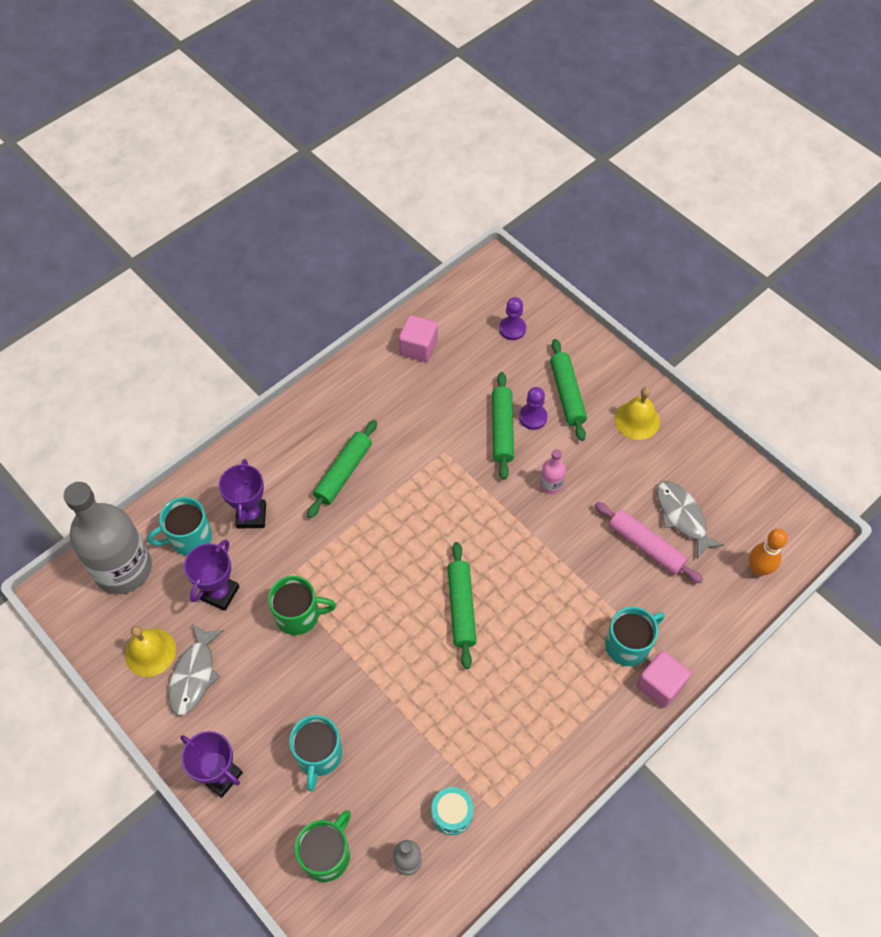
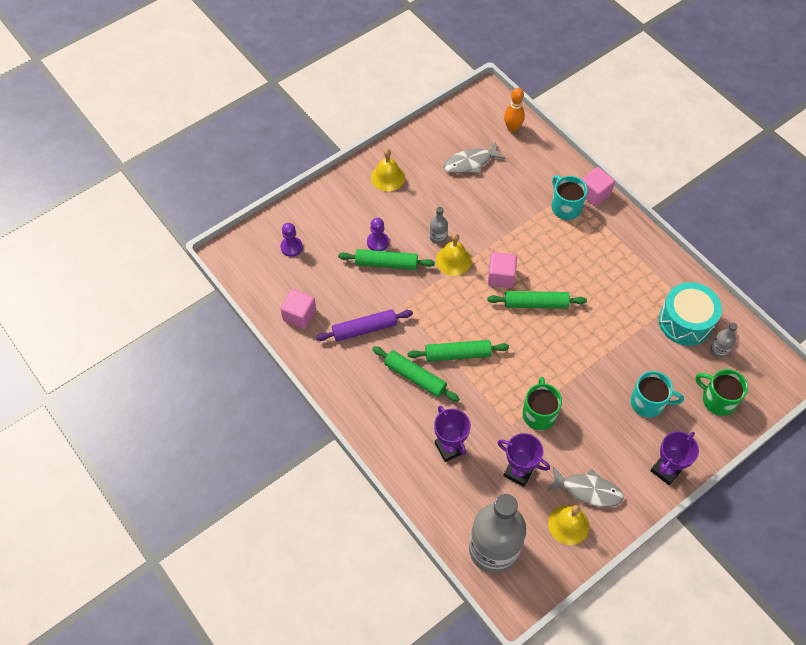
camera: 85 degrees left, 0 degrees up
(189, 537) = (467, 496): turquoise mug -> none
(251, 516) = (449, 447): purple trophy -> purple trophy turned 60 degrees clockwise
(405, 415) = (365, 329): none -> purple rolling pin
(452, 813) = (685, 321): turquoise drum -> turquoise drum, size x1.92
(499, 563) = (501, 277): none -> pink cube
(517, 505) = (453, 260): none -> yellow bell
(551, 484) = (438, 237): pink bottle -> grey bottle
(567, 394) = (359, 218): green rolling pin -> green rolling pin (458, 354)
(646, 546) = (492, 187): pink rolling pin -> none

